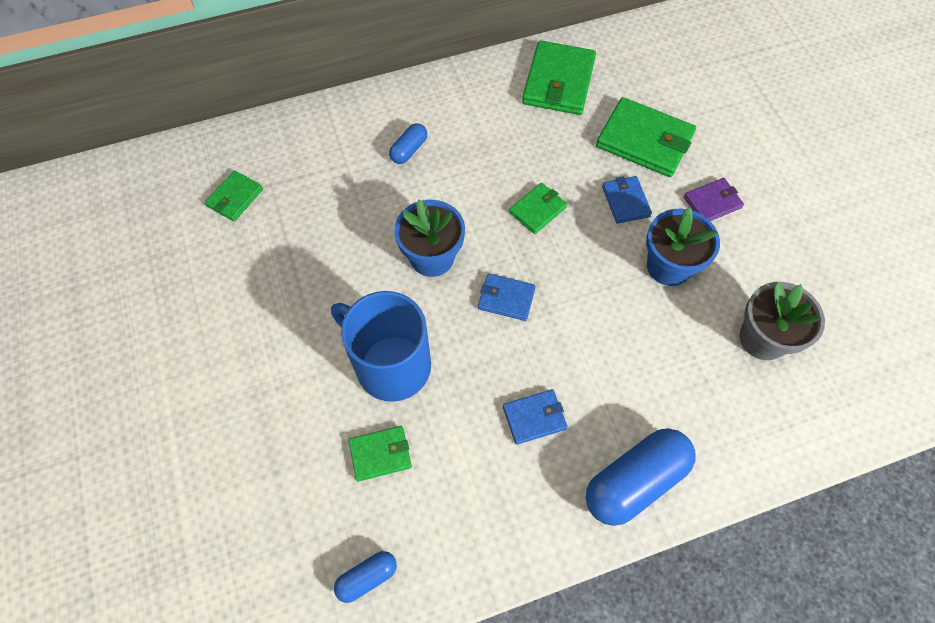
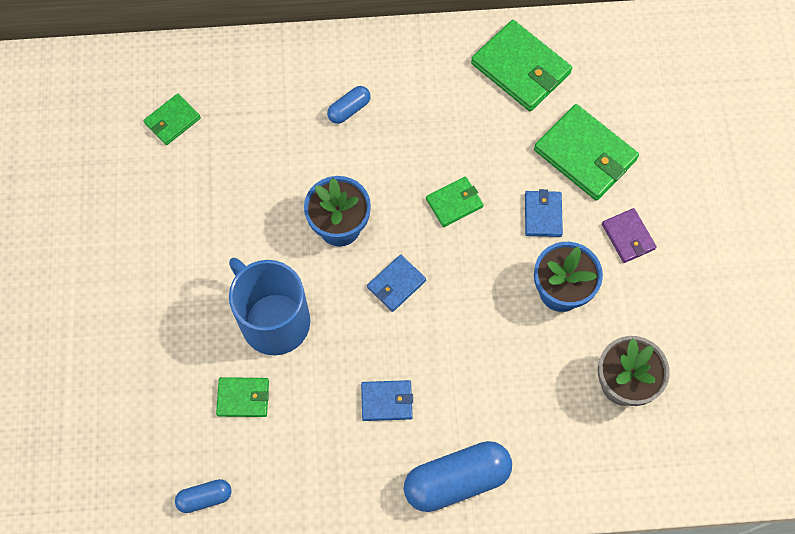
camera: 15 degrees right, 5 degrees up
(506, 298) = (396, 284): blue wallet -> blue wallet turned 75 degrees counterclockwise
(558, 82) = (521, 68): green wallet -> green wallet turned 75 degrees counterclockwise
(712, 202) = (628, 237): purple wallet -> purple wallet turned 75 degrees clockwise

